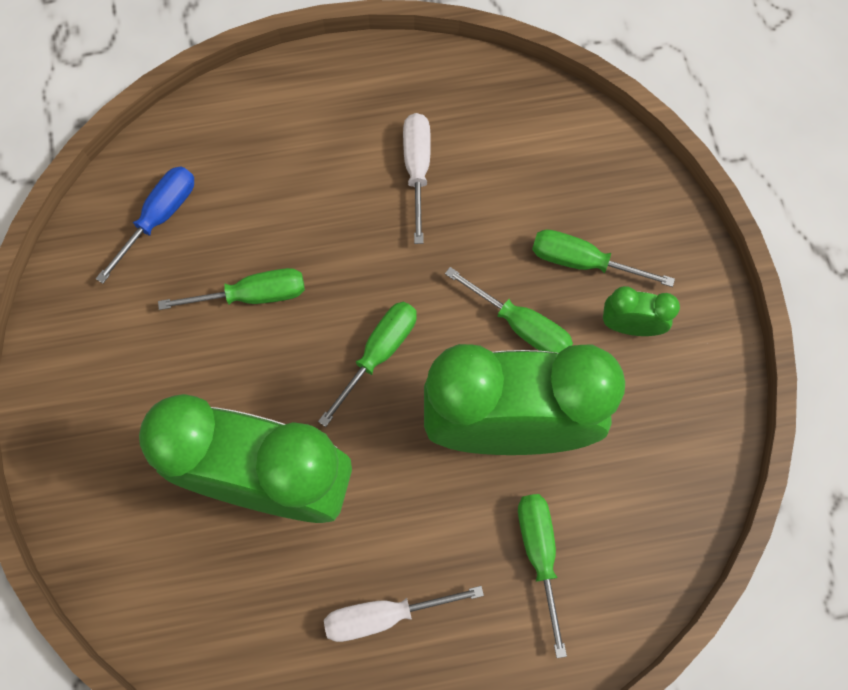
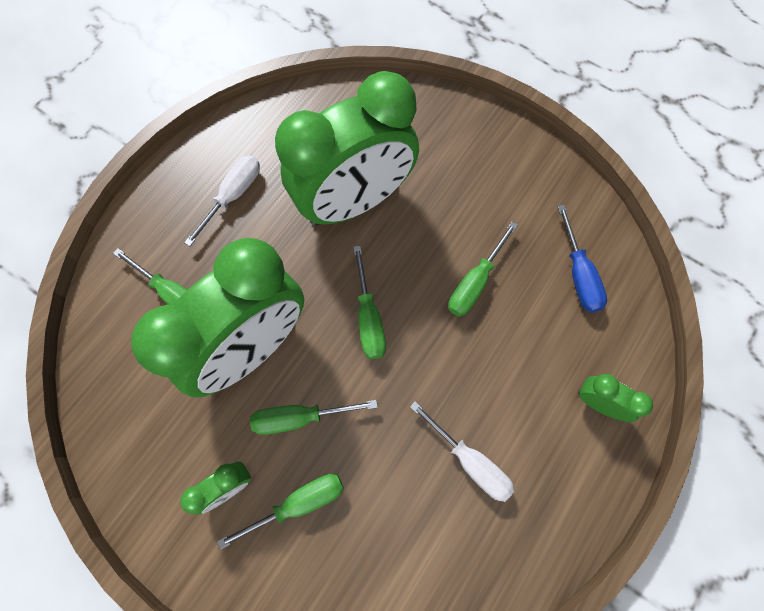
camera: 135 degrees right, 0 degrees up
(272, 117) = (598, 402): none -> green clock

